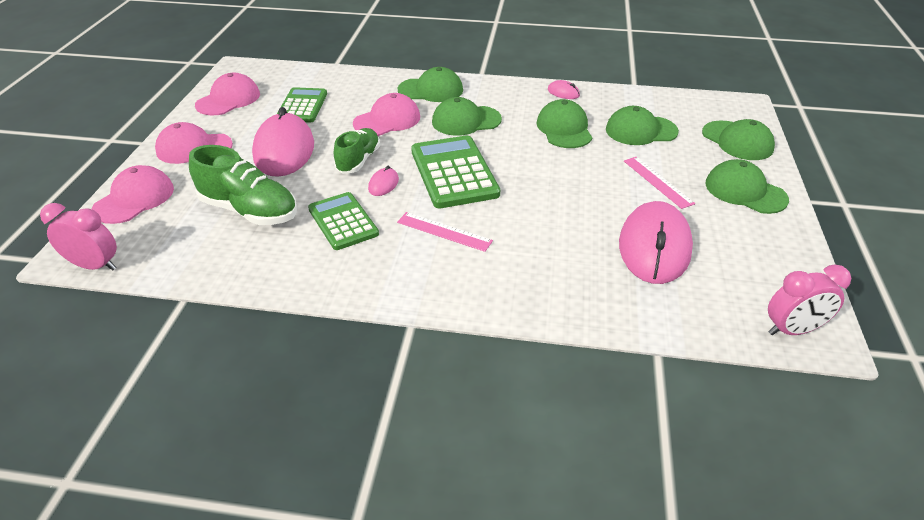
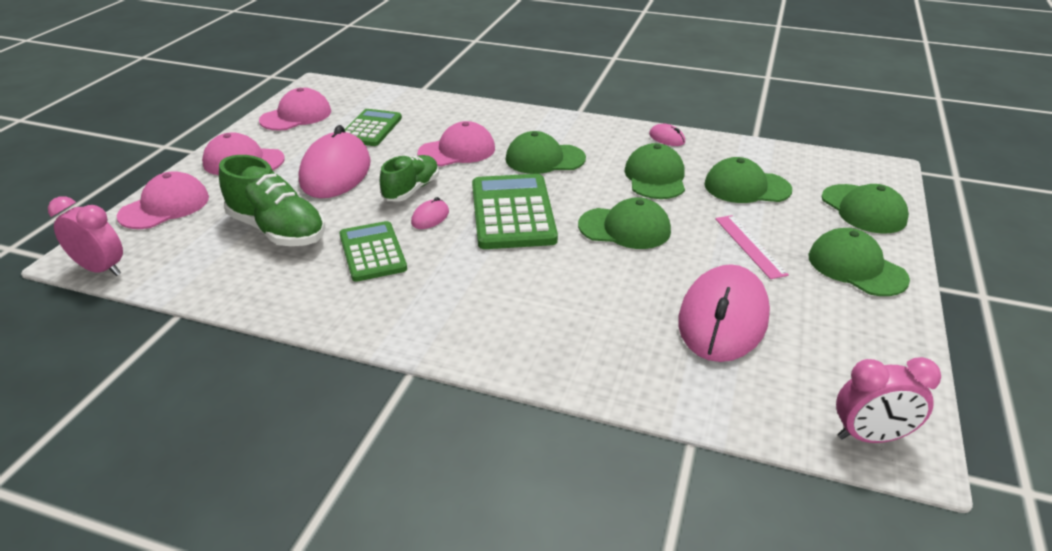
camera: 10 degrees right, 5 degrees down
(431, 90) = (516, 123): green cap -> green cap (625, 228)
(444, 231) = (480, 274): pink ruler -> none

